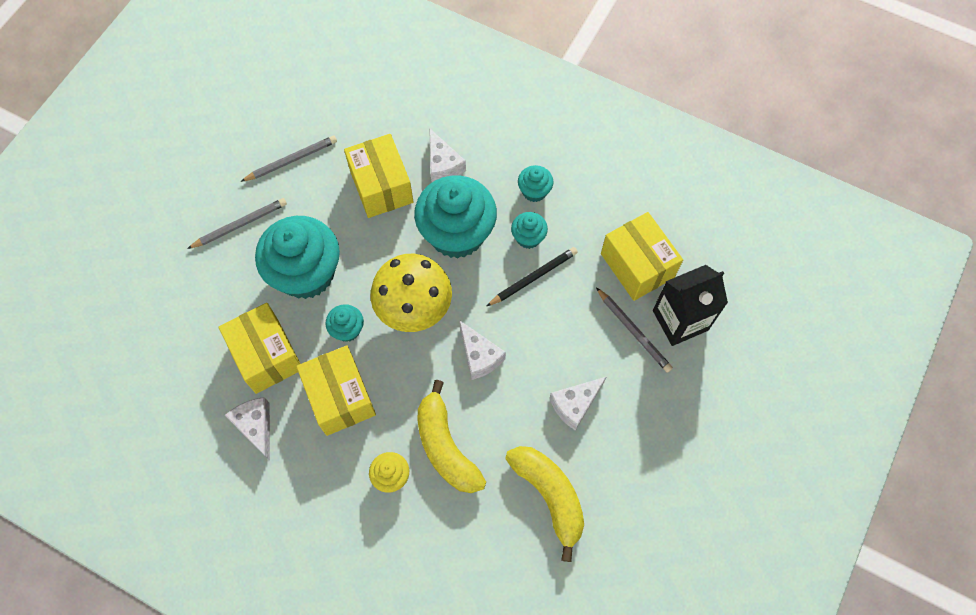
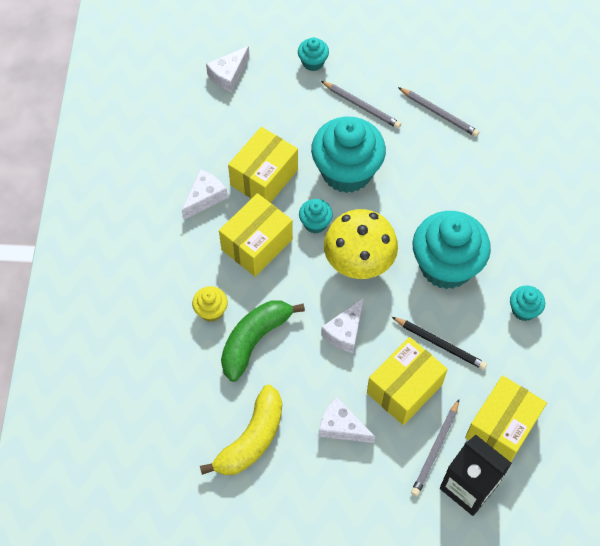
camera: 65 degrees right, 5 degrees down
(381, 186) = (455, 189): yellow box -> yellow box (404, 388)
(443, 165) = (504, 226): white cheese -> white cheese (228, 75)
(446, 447) = (254, 340): yellow banana -> green banana
(528, 237) = (475, 324): turquoise cupcake -> turquoise cupcake (313, 62)

